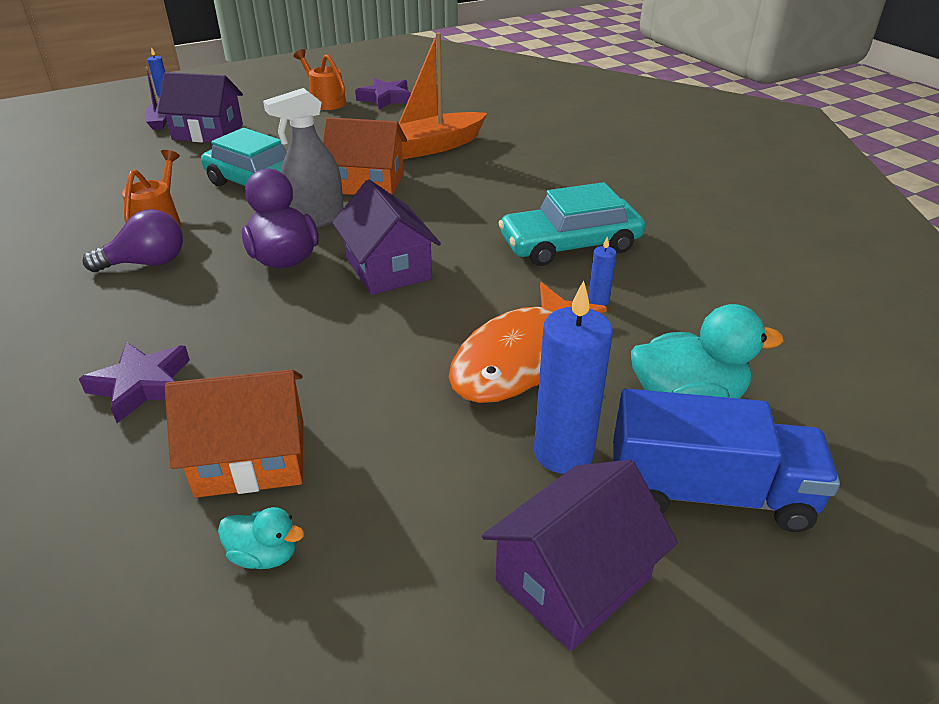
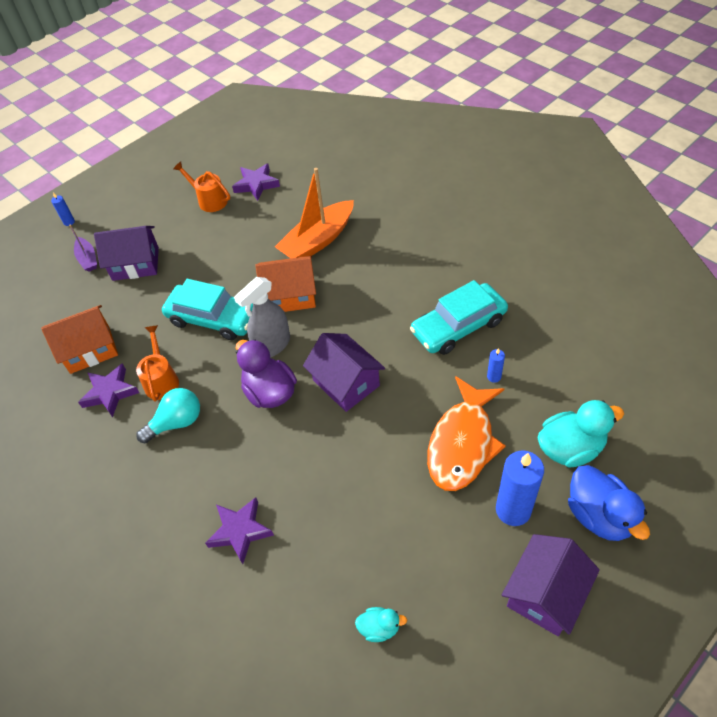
camera: 10 degrees left, 15 degrees up
(91, 223) = (110, 392): none -> purple star
(147, 263) = (176, 422): purple light bulb -> turquoise light bulb
(251, 458) = (338, 566): orange house -> orange house (90, 349)
(708, 492) = (599, 515): blue truck -> blue duck

